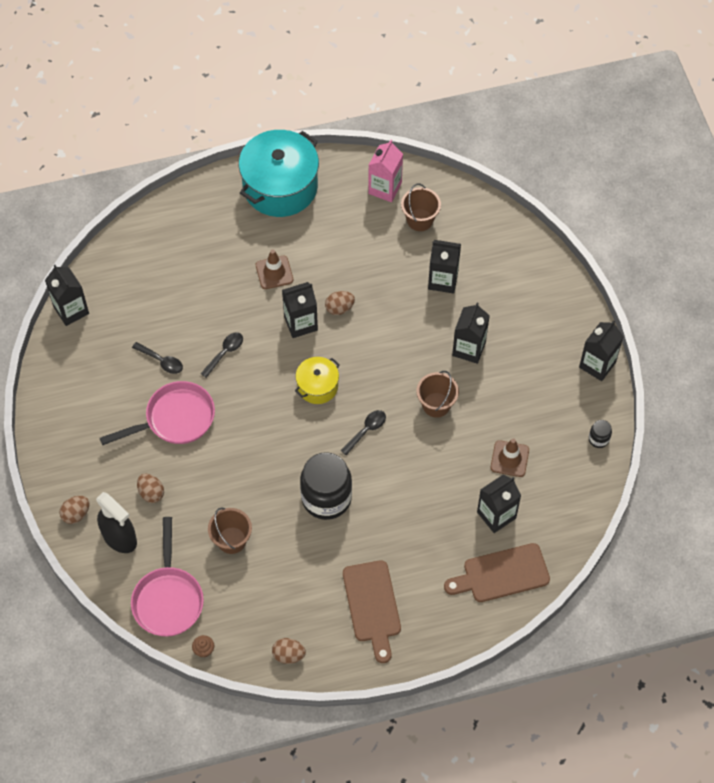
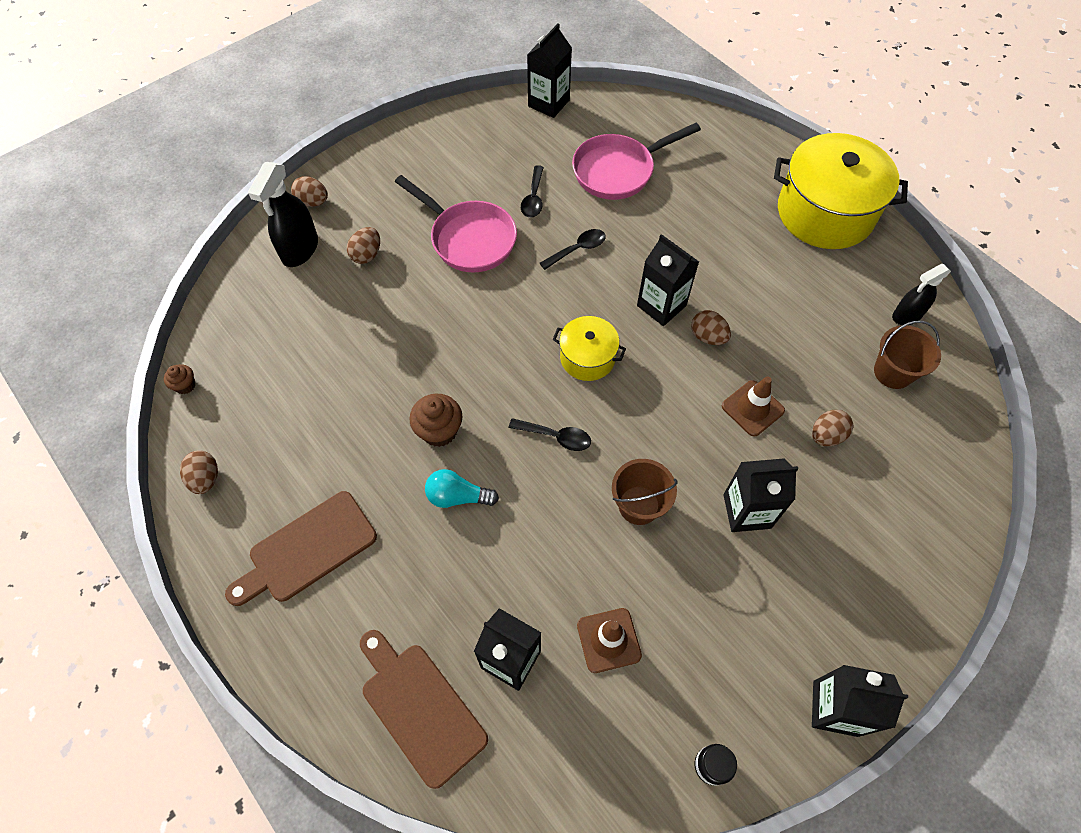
camera: 65 degrees right, 0 degrees up
(168, 599) = (240, 324): pink pan -> pink pan (618, 171)
(225, 353) = (577, 249): black spoon -> black spoon turned 45 degrees counterclockwise
(231, 540) = (339, 354): brown bucket -> none
(274, 272) = (710, 252): brown traffic cone -> brown traffic cone (752, 408)
(280, 187) = (825, 213): turquoise pot -> yellow pot
(326, 498) = (439, 431): black jar -> brown cupcake
(379, 504) = (458, 496): none -> turquoise light bulb
(385, 188) = (906, 315): pink carton -> black spray bottle
(443, 280) = (826, 436): black carton -> brown egg

